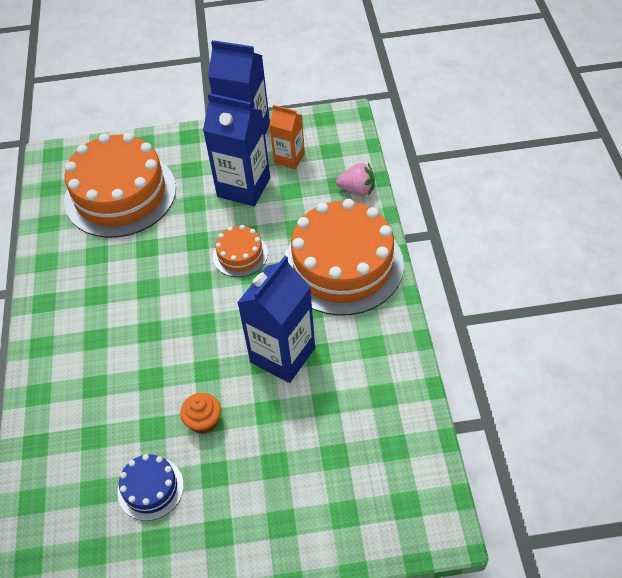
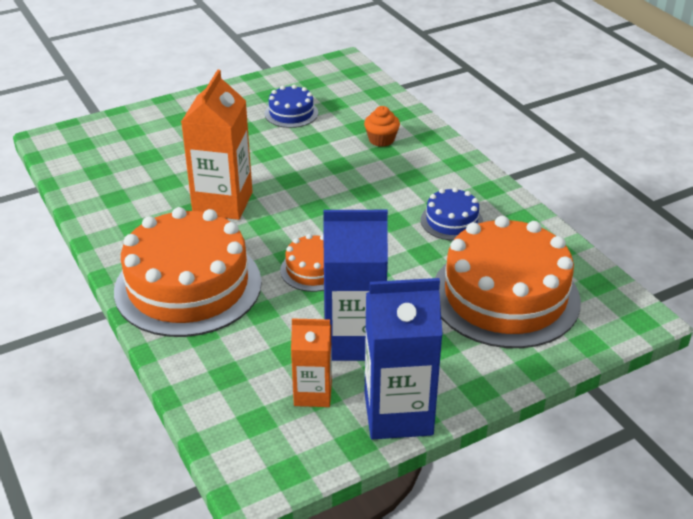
camera: 155 degrees right, 15 degrees down
(102, 274) = (451, 221): none -> blue cake
(203, 421) = (272, 151): orange cupcake -> orange cupcake (381, 140)
(282, 355) = (223, 203): blue carton -> orange carton
(357, 190) = (197, 373): pink strawberry -> none

